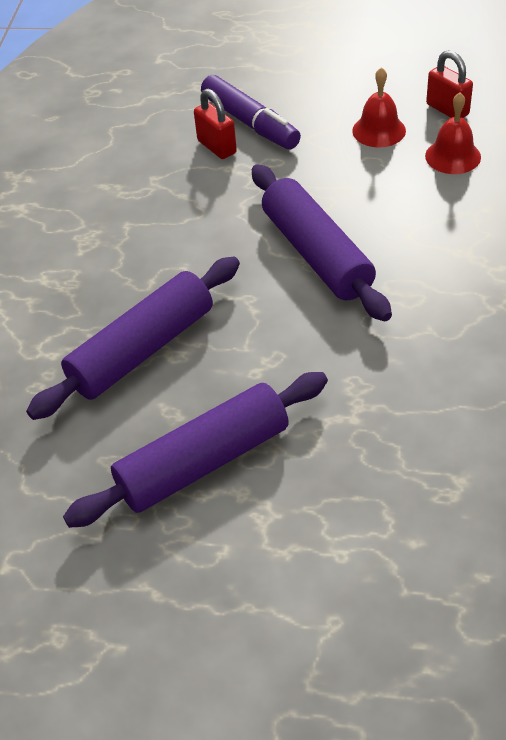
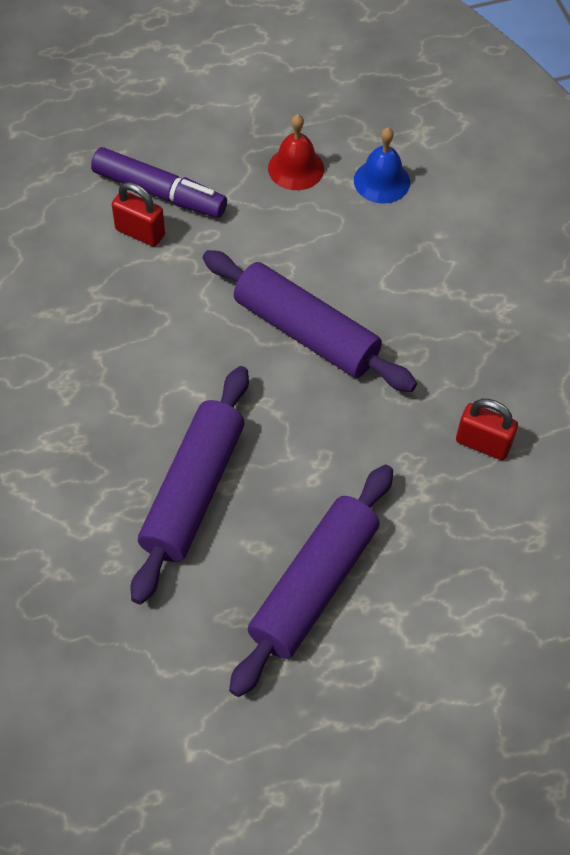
camera: 30 degrees left, 10 degrees up
(447, 109) = (351, 125): red padlock -> red padlock (483, 443)
(453, 156) = (381, 181): red bell -> blue bell

